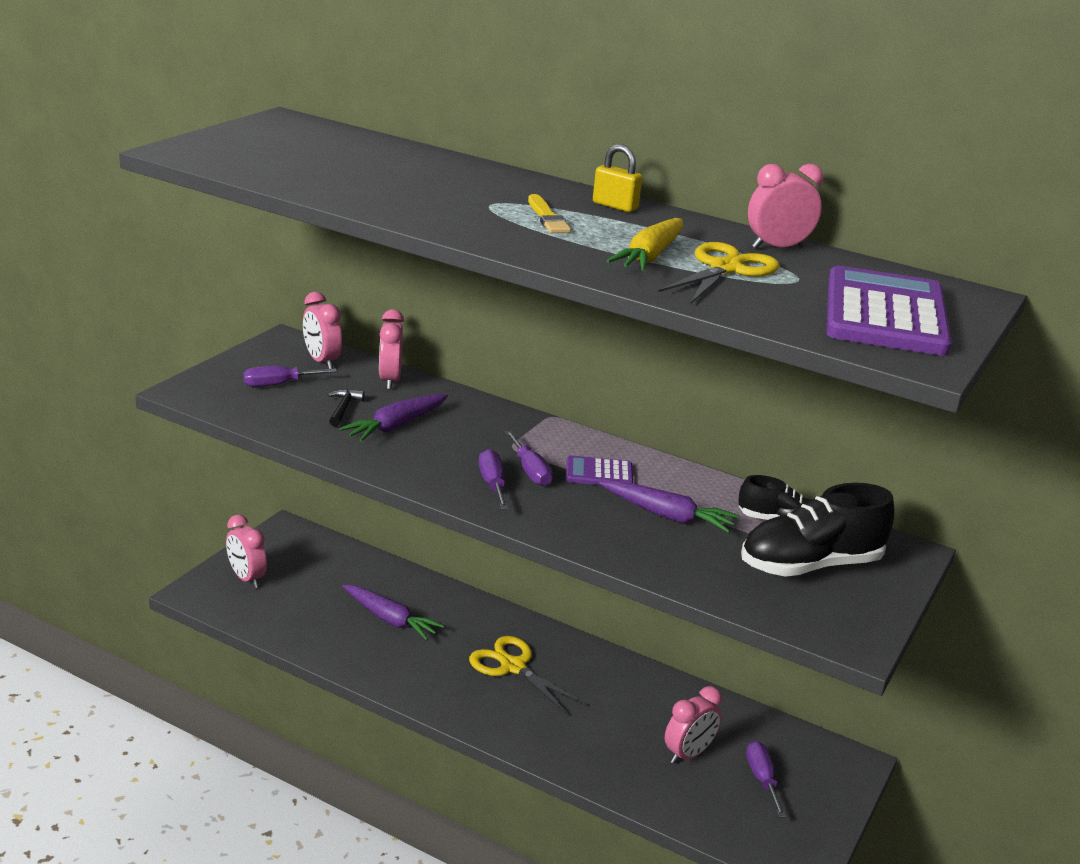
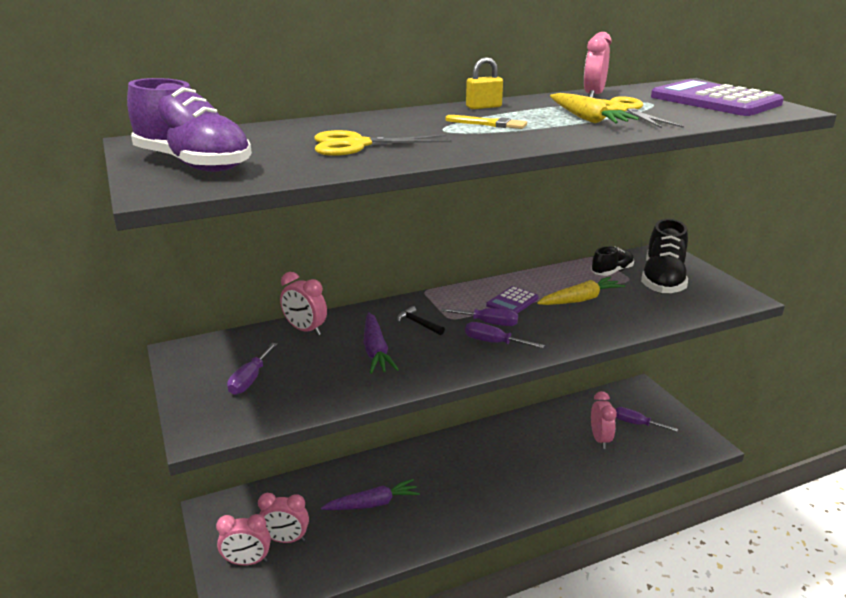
camera: 50 degrees left, 0 degrees up
(250, 145) = (193, 164): none -> purple shoe
(321, 361) = (238, 347): pink clock -> pink clock (286, 539)
(343, 409) = (325, 364): black hammer -> black hammer (418, 323)
(513, 667) = (471, 470): yellow scissors -> yellow scissors (357, 145)
(667, 516) = (580, 299): purple carrot -> yellow carrot

